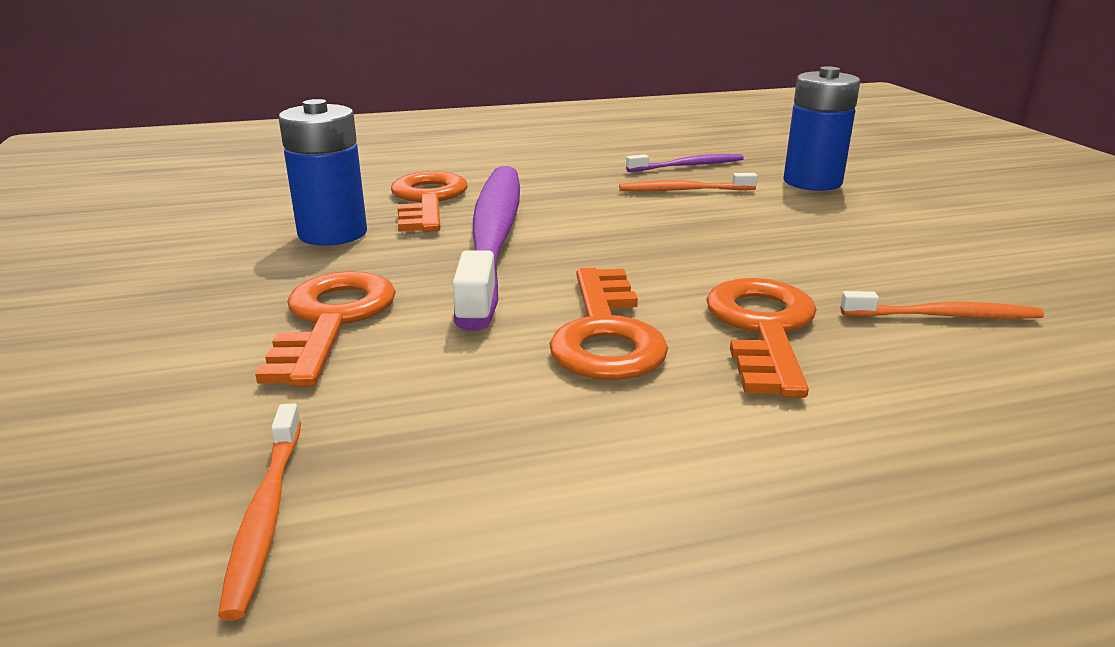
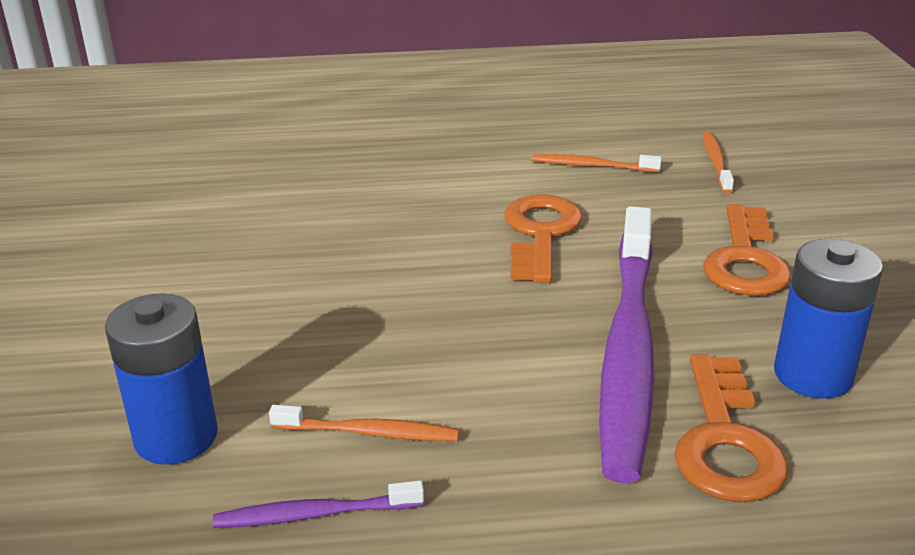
camera: 170 degrees left, 5 degrees up
(762, 328) = (428, 229): orange key -> none
(945, 316) = (290, 228): orange toothbrush -> orange toothbrush (591, 166)

